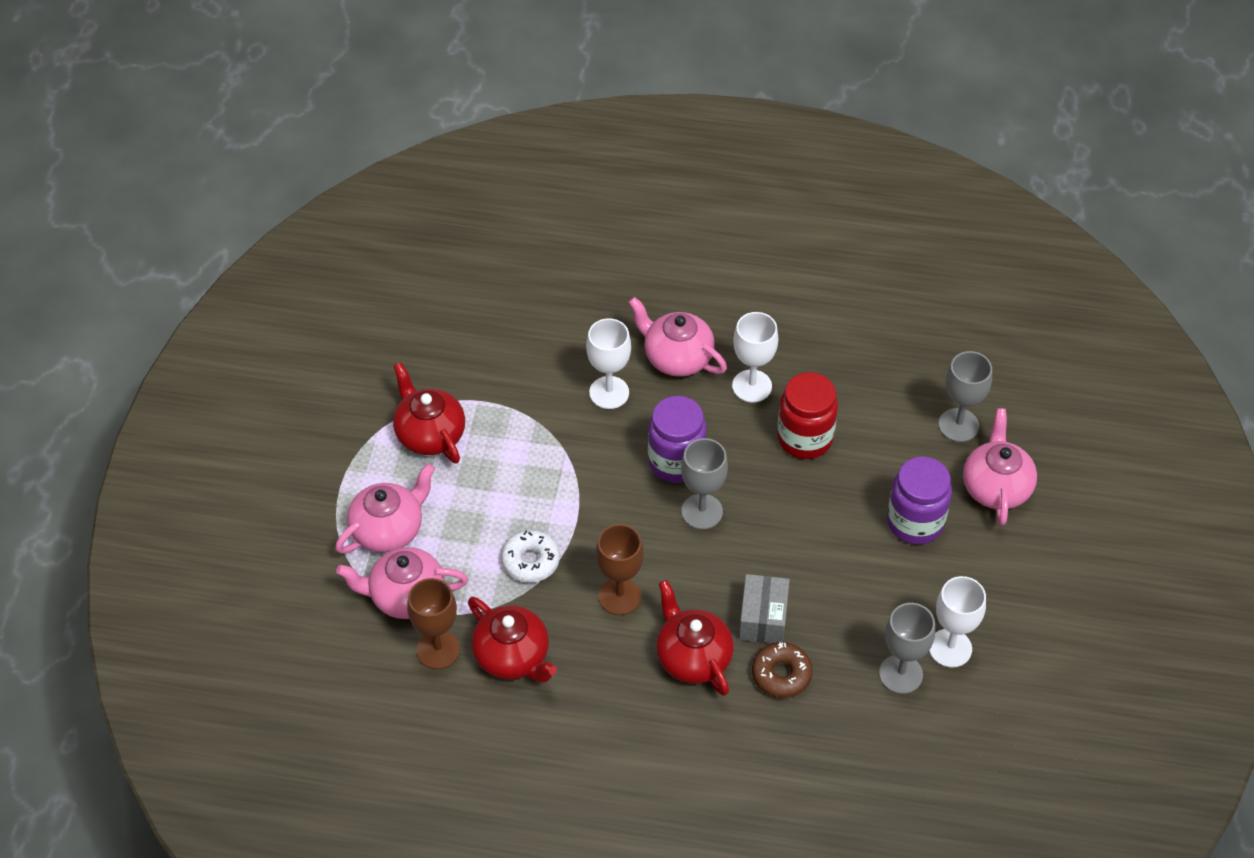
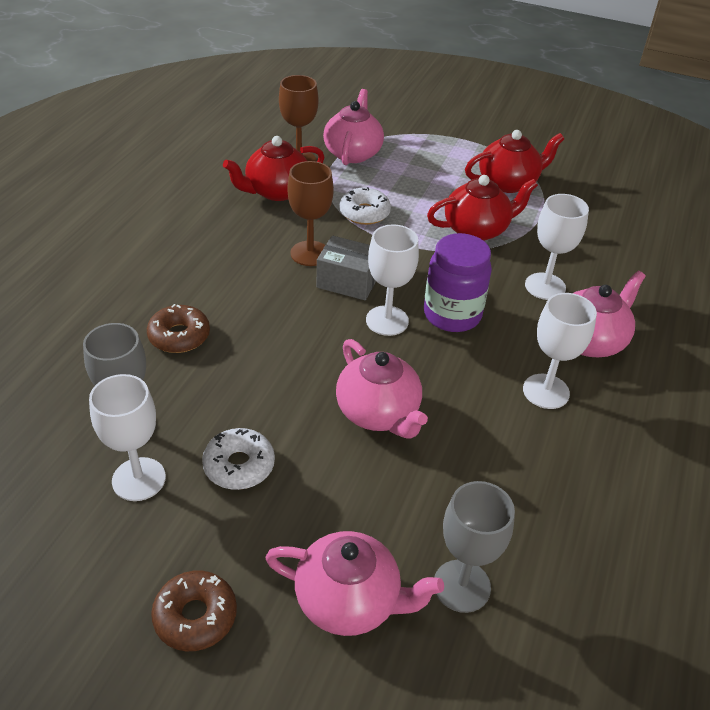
camera: 100 degrees right, 10 degrees down
(388, 529) = (417, 153): pink teapot -> pink teapot (378, 413)
(692, 657) = (227, 284): red teapot -> red teapot (477, 230)
(702, 511) = (387, 320): grey goblet -> white goblet
(763, 618) = (247, 337): grey box -> grey box (348, 281)
(805, 438) = (465, 420): red jar -> none
(910, 583) = (239, 465): none -> white donut
(915, 522) = (321, 493): purple jar -> none
(1044, 573) = (195, 616): none -> brown donut

